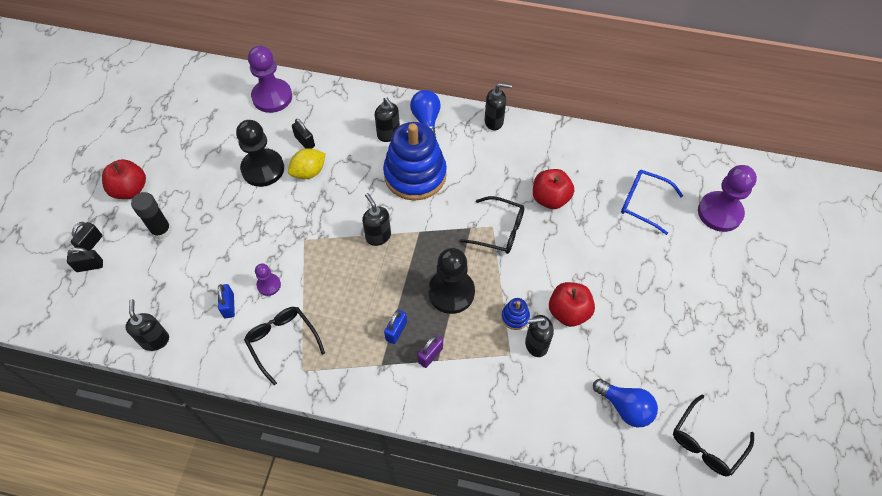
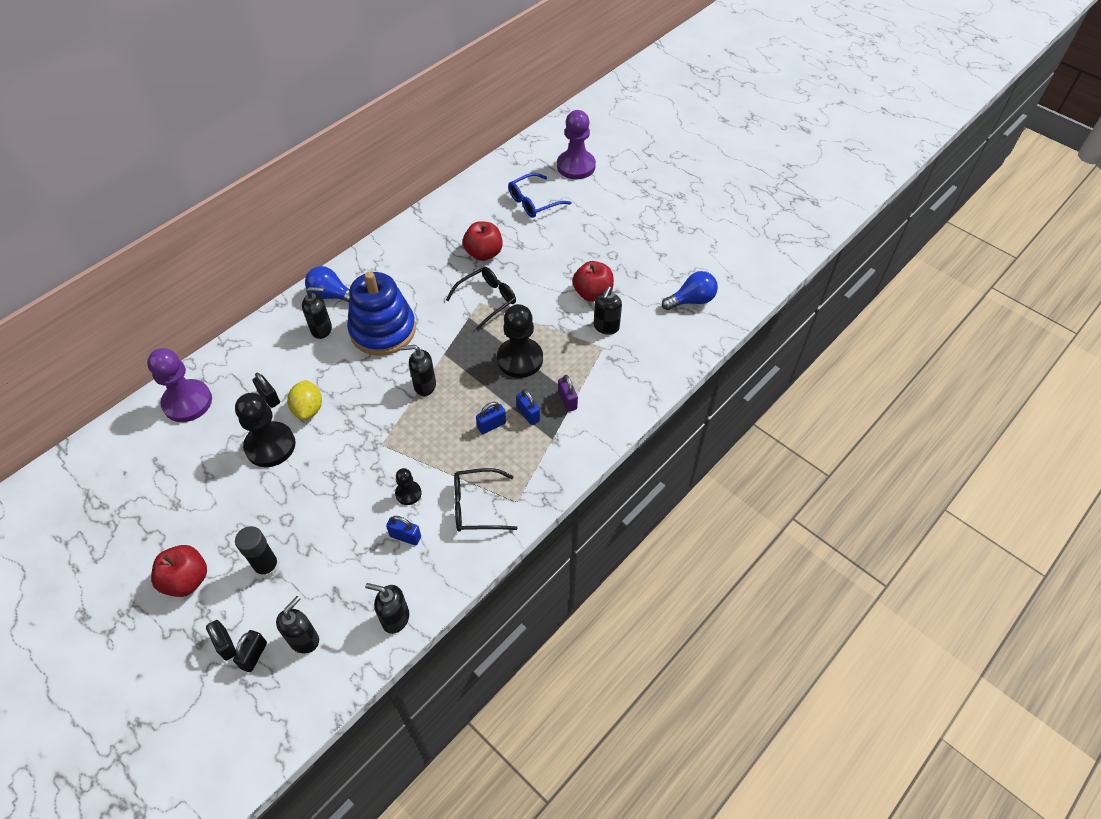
camera: 60 degrees left, 5 degrees down
(269, 285) = (408, 493): purple pawn -> black pawn
(305, 141) = (269, 397): black padlock -> black padlock turned 60 degrees clockwise
(368, 309) = (491, 425): none -> blue padlock
(494, 122) = (376, 251): black soap dispenser -> black soap dispenser (304, 639)
(515, 317) = (573, 328): blue stacking toy -> none
(706, 443) = (745, 271): black glasses -> none

